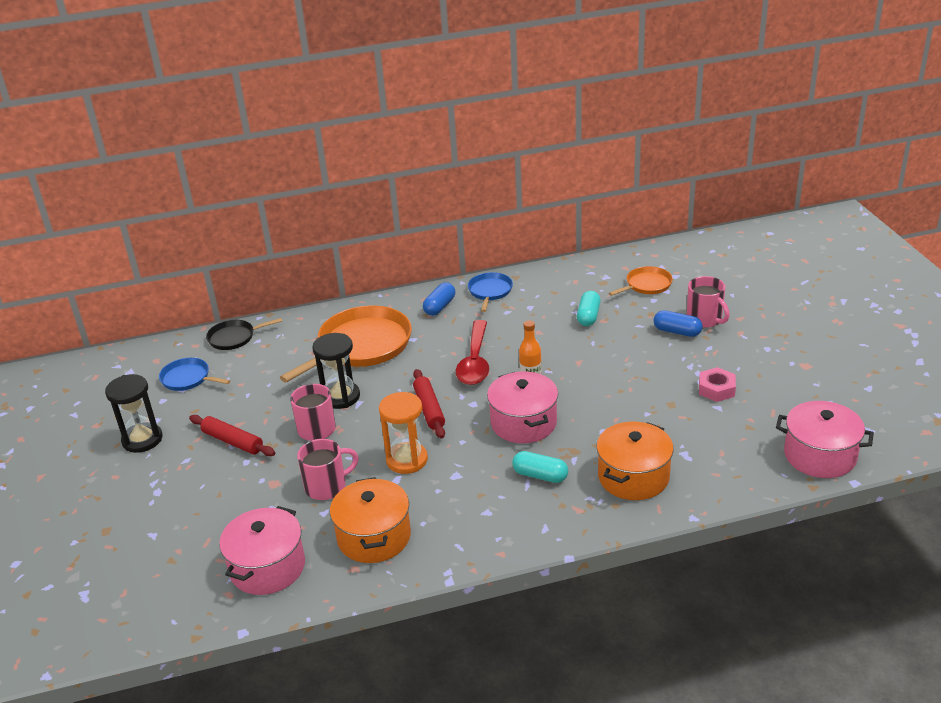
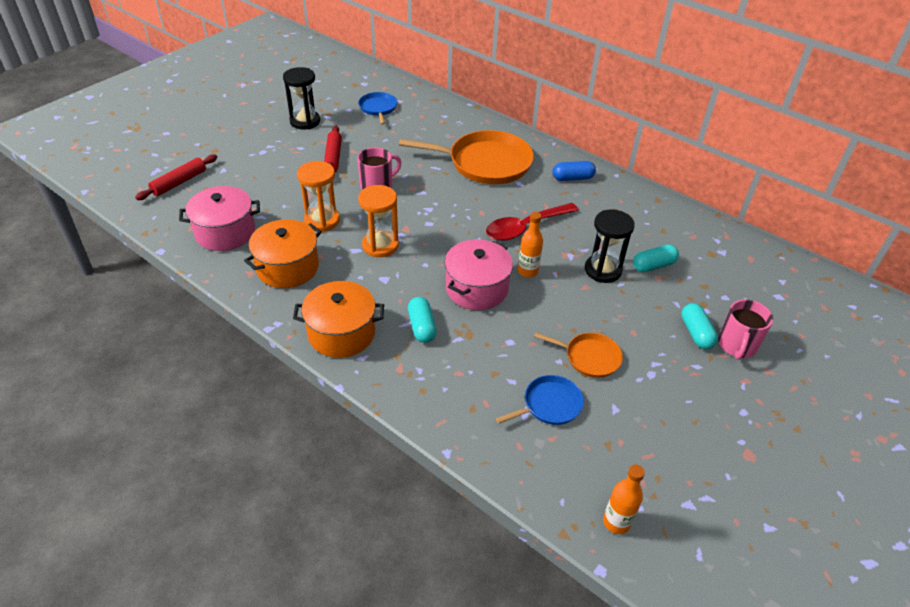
camera: 50 degrees right, 10 degrees up
(234, 337) = (437, 105): black pan -> none
(327, 486) = (322, 220): pink mug -> orange hourglass
(340, 397) = (420, 181): black hourglass -> black hourglass (603, 270)
(429, 409) = (446, 230): red rolling pin -> red rolling pin (179, 182)
(490, 291) = (621, 195): blue pan -> blue pan (549, 405)
(633, 477) = (467, 387): orange pot -> orange pot (341, 333)
(646, 285) = (741, 283): orange pan -> orange pan (589, 357)
(677, 331) = (696, 333): blue capsule -> turquoise capsule
(716, 389) = (640, 397): pink nut -> none
(820, 455) = (616, 522): pink pot -> orange bottle

